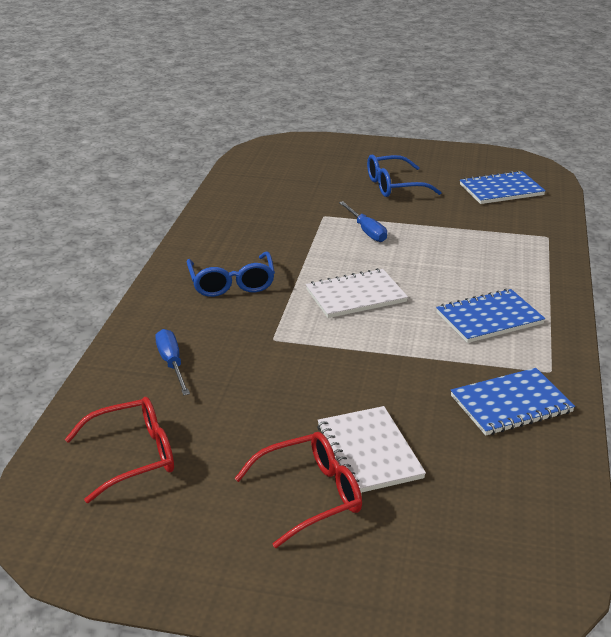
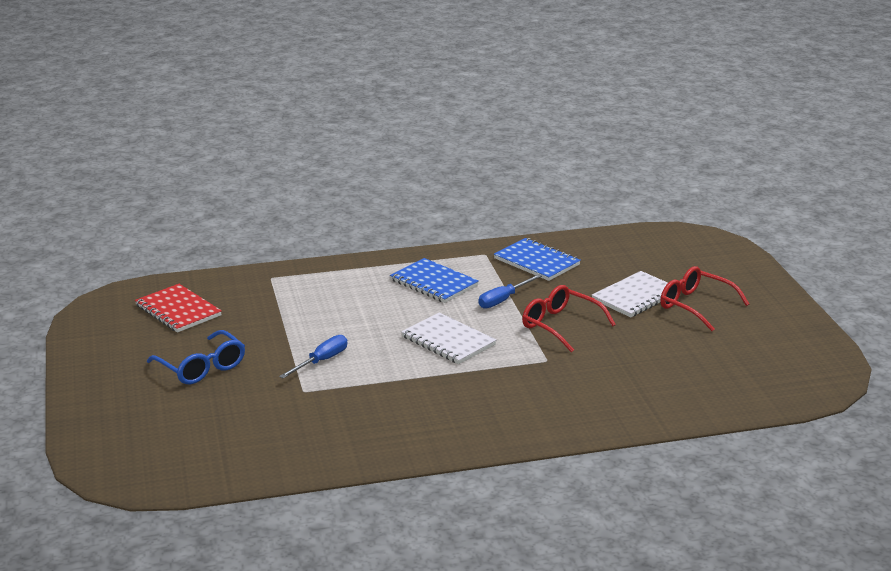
camera: 115 degrees left, 5 degrees down
(132, 456) = (736, 374): red glasses -> red glasses (561, 326)
(172, 364) = (623, 394): blue screwdriver -> blue screwdriver (503, 300)
(231, 283) = (479, 404): blue glasses -> none
(501, 190) = (178, 310): blue notebook -> red notebook

